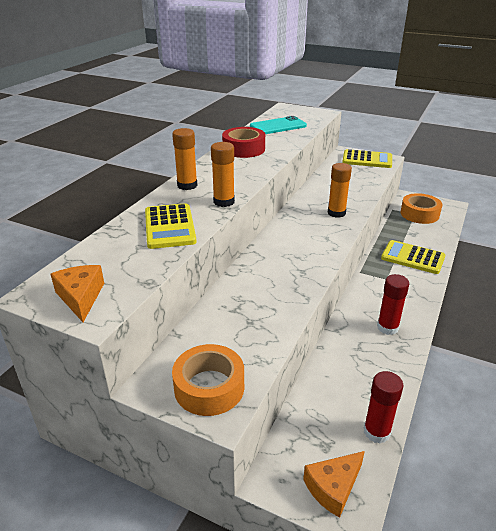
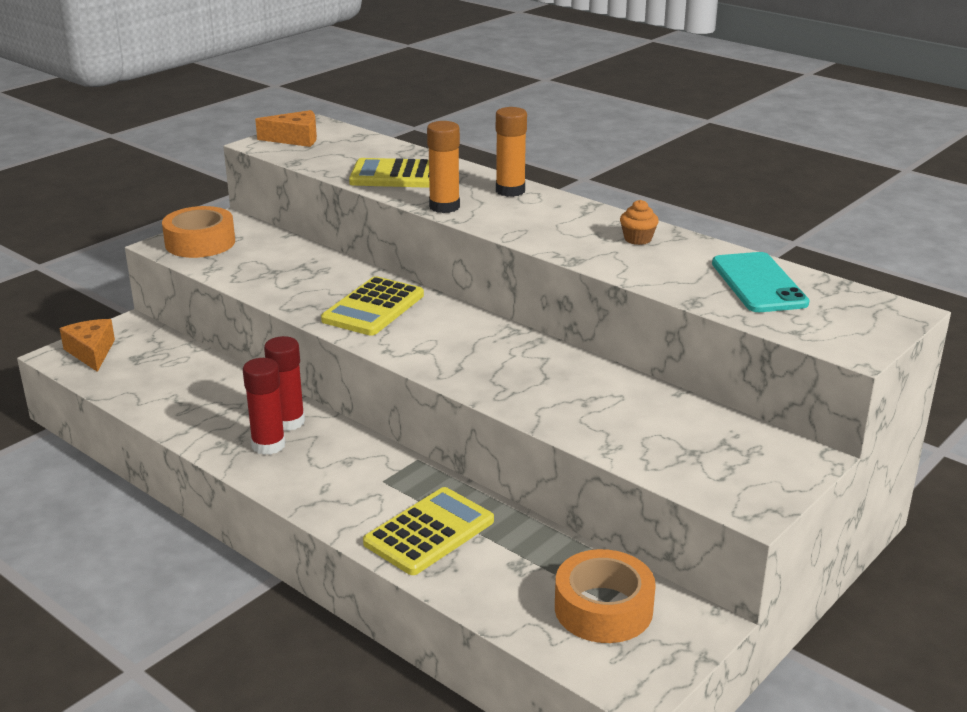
camera: 105 degrees right, 5 degrees down
(243, 149) = (637, 239): red tape -> orange cupcake
(336, 213) = (498, 376): orange glue stick -> none
(367, 160) = (748, 475): yellow calculator -> yellow calculator (373, 308)
(376, 432) = (122, 390): red glue stick -> red glue stick (288, 422)

